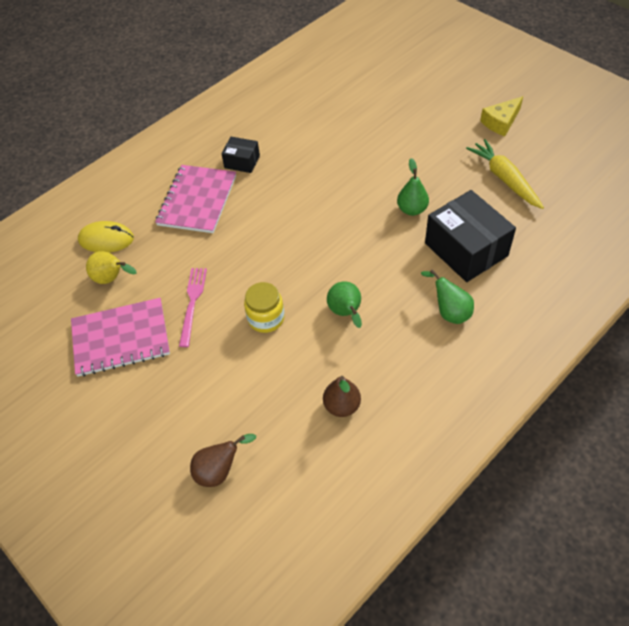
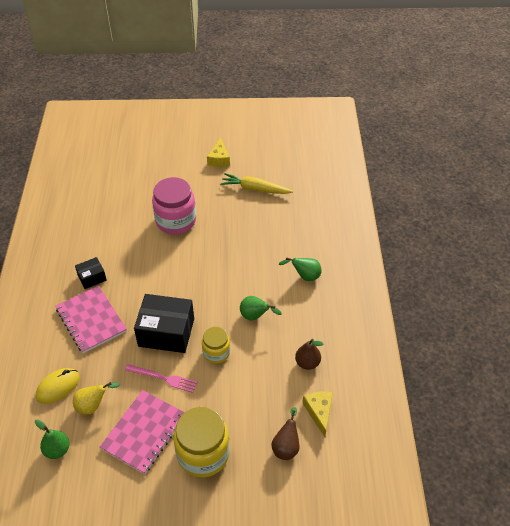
camera: 50 degrees left, 5 degrees down
(142, 404) = (203, 454): none -> yellow jar
(192, 303) = (163, 378): pink fork -> pink fork turned 150 degrees clockwise
(292, 467) = (319, 412): none -> yellow cheese
(380, 158) = (176, 221): none -> pink jar
(412, 209) = (226, 237): green pear -> green pear (57, 450)
(466, 249) = (277, 239): black box -> black box (166, 332)

